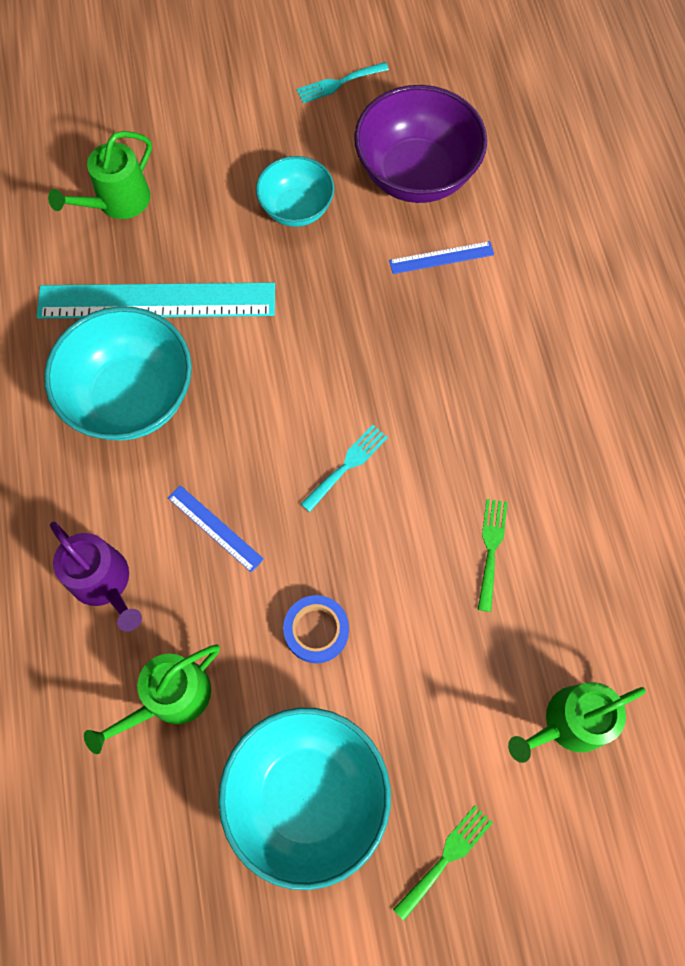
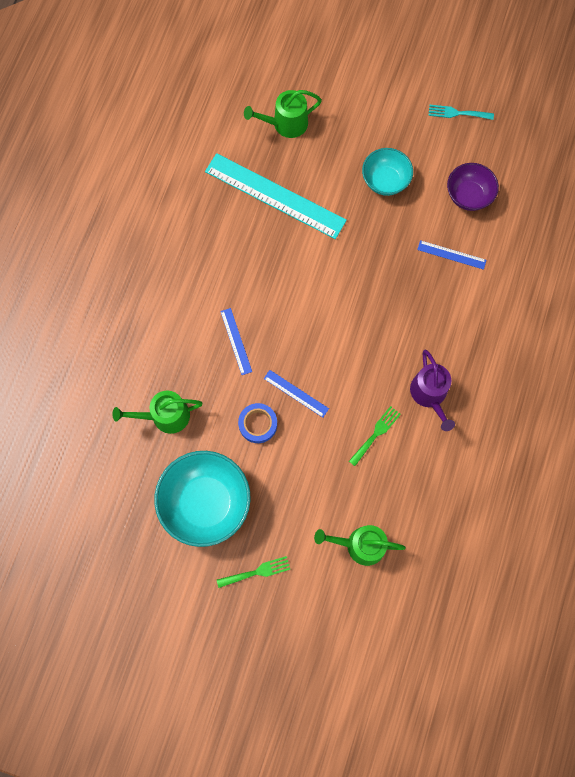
camera: 30 degrees right, 5 degrees up
(104, 582) = (163, 338): purple watering can -> purple watering can (429, 394)
(131, 397) = (231, 244): turquoise bowl -> none
(345, 555) = (296, 393): none -> blue ruler
(347, 465) = (326, 346): turquoise fork -> none
(416, 174) = (468, 195): purple bowl -> purple bowl, size x0.60

